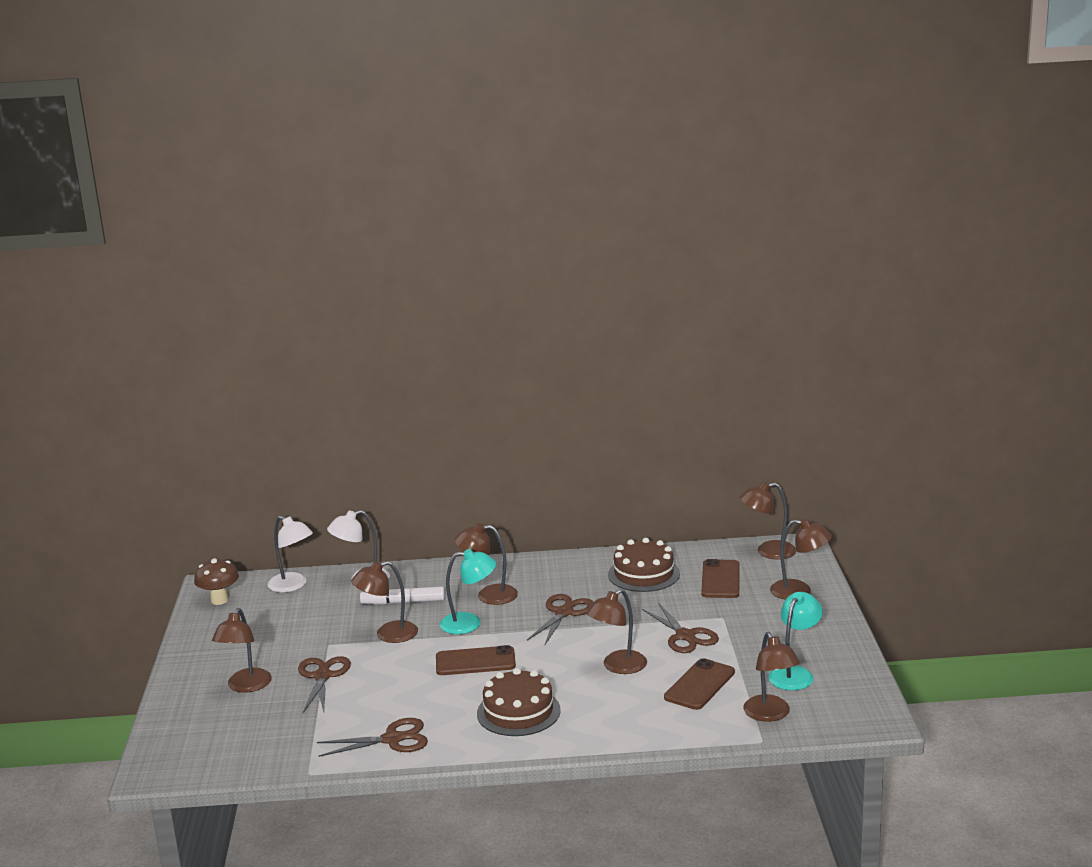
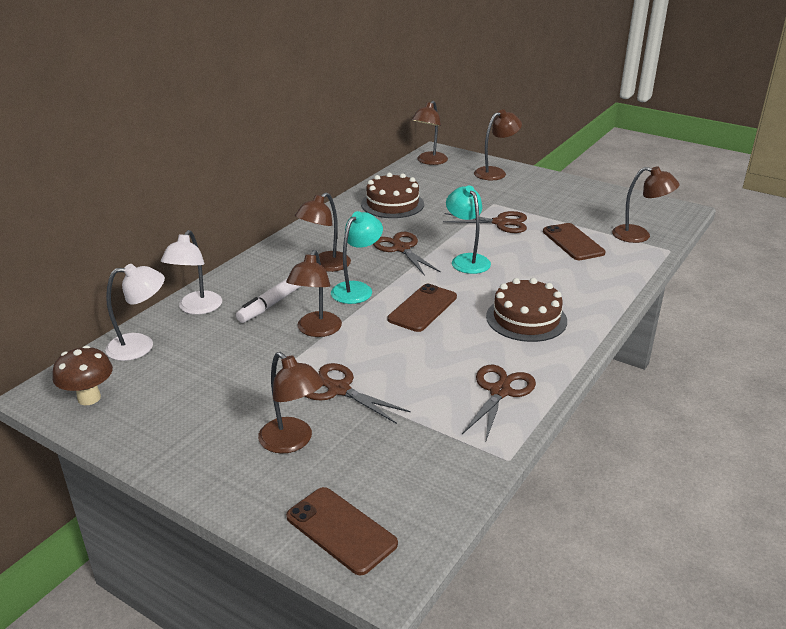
camera: 55 degrees left, 10 degrees up
(618, 667) = (510, 259): brown lamp -> none
(720, 579) = (442, 186): brown phone -> brown phone (341, 530)
(795, 673) = (596, 210): turquoise lamp -> turquoise lamp (467, 260)

